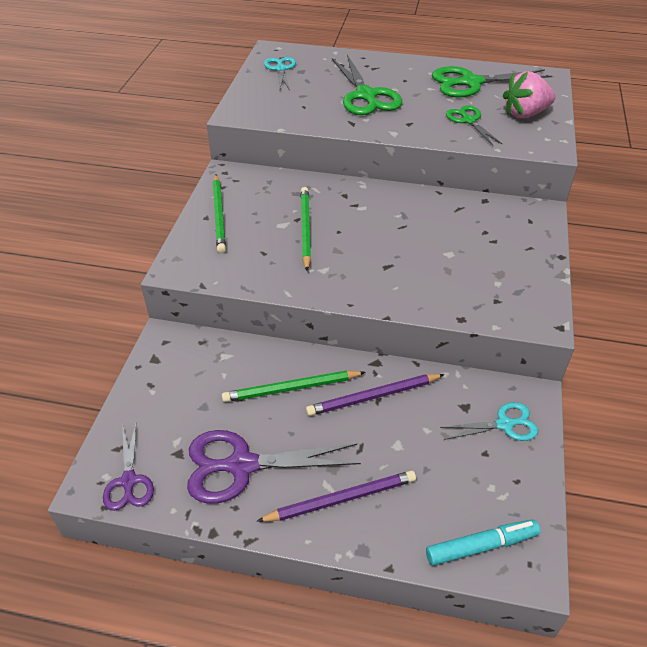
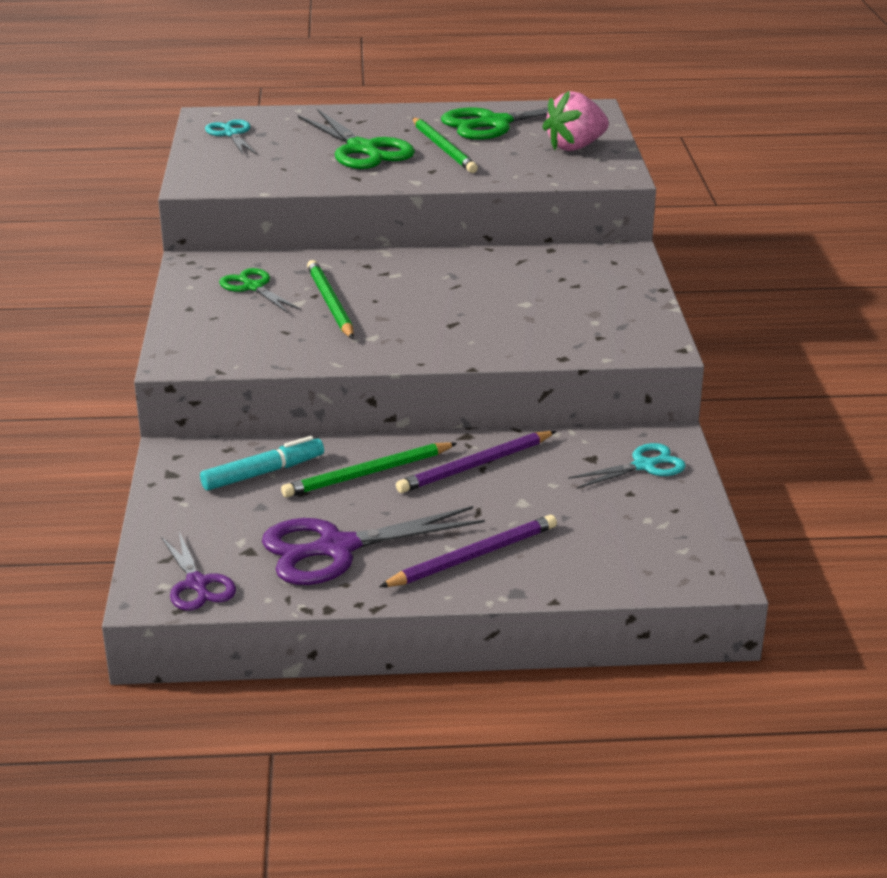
camera: 15 degrees left, 15 degrees down
(219, 215) = (206, 304): green pencil -> green pencil (443, 148)
(468, 120) = (507, 160): green scissors -> green scissors (253, 287)
(481, 546) = (652, 567): turquoise marker -> turquoise marker (263, 473)

